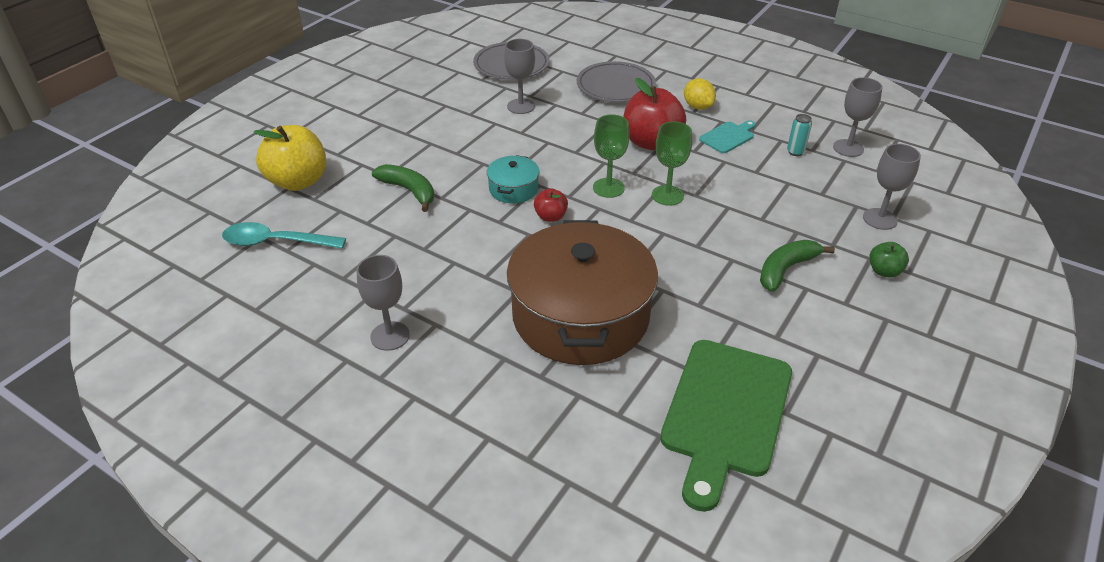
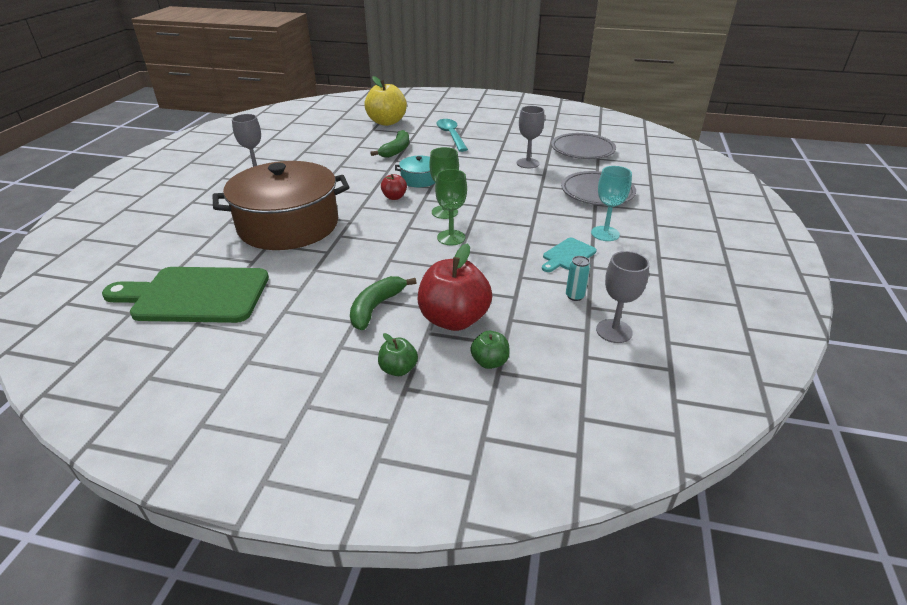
camera: 70 degrees right, 5 degrees down
(276, 242) = (328, 130): turquoise spoon -> turquoise spoon (451, 135)
(651, 142) = (524, 220): red apple -> red apple (454, 319)
(697, 107) = (605, 233): yellow lemon -> turquoise goblet
(728, 137) = (567, 255): turquoise cutting board -> turquoise cutting board turned 105 degrees clockwise
(786, 269) = (376, 307): green banana -> green banana turned 90 degrees counterclockwise
(880, 219) = (489, 362): grey goblet -> green apple

